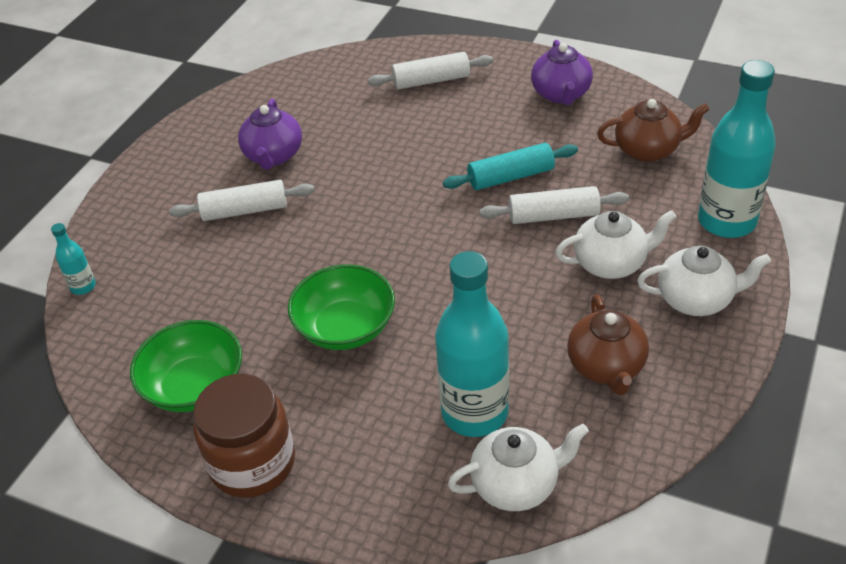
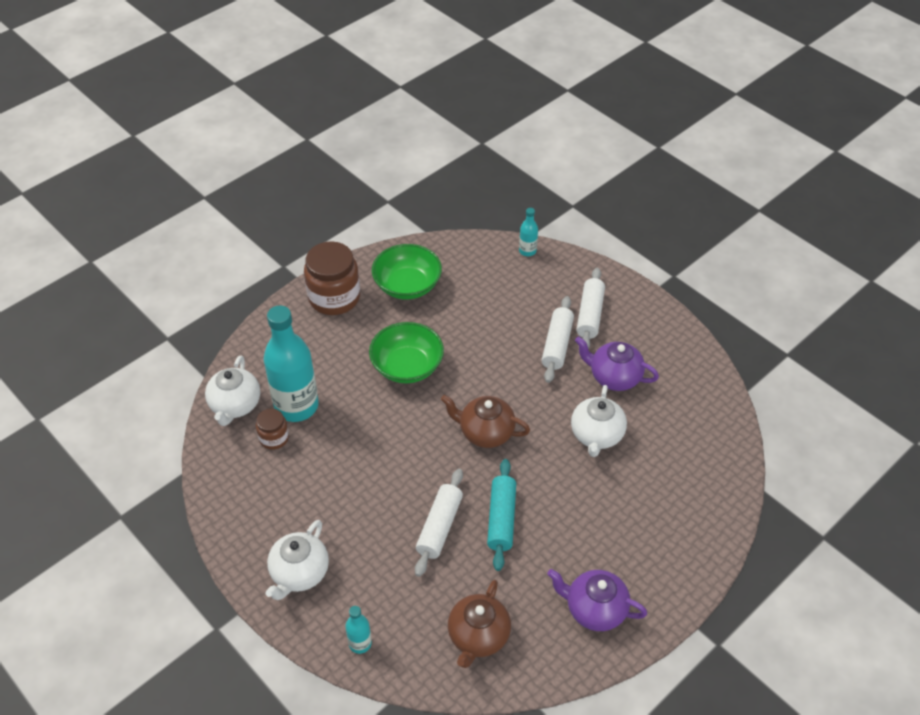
camera: 110 degrees right, 5 degrees up
(431, 81) = (667, 516): white rolling pin -> white rolling pin (589, 315)
(540, 412) = (274, 438): none -> brown jar
(606, 367) = (281, 488): brown teapot -> brown teapot (485, 432)
(611, 264) = (367, 539): white teapot -> white teapot (596, 435)
(726, 221) = (360, 643): turquoise bottle -> turquoise bottle, size x0.45

